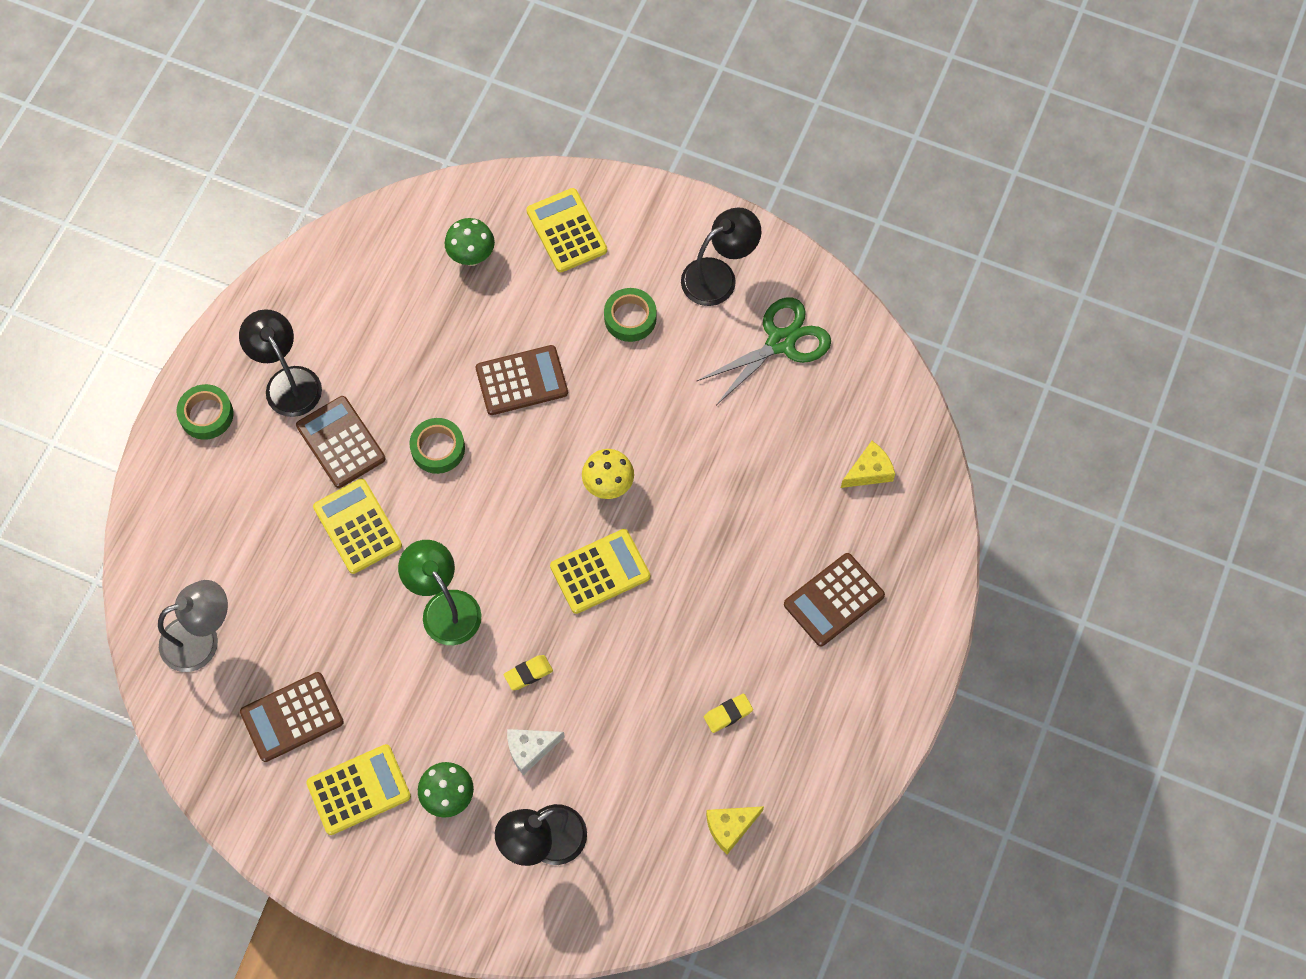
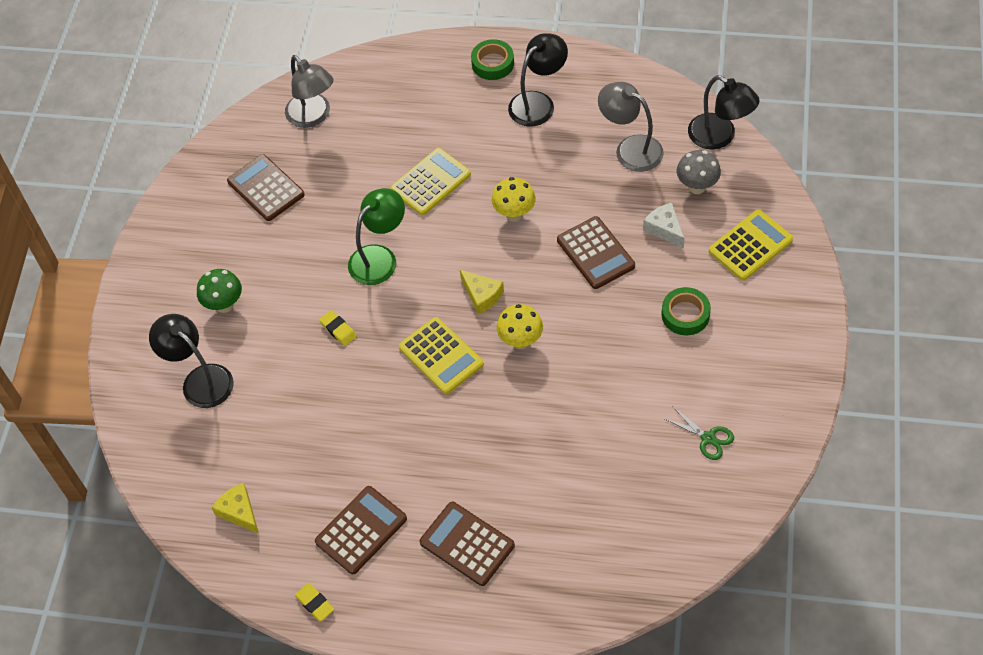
camera: 80 degrees right, 10 degrees down
(341, 442) = (498, 150): brown calculator -> brown calculator (361, 530)
(359, 789) = (218, 246): yellow calculator -> none
(394, 305) = (630, 149): none -> grey lamp
(438, 448) = (514, 214): green tape -> yellow mushroom
(472, 257) = (697, 187): green mushroom -> grey mushroom
(530, 749) = (275, 349): white cheese -> white cheese (664, 229)
(718, 276) = (755, 371): black lamp -> black lamp (719, 137)
(728, 714) = (338, 485): yellow eraser -> yellow eraser (315, 603)
(780, 342) = (708, 438): green scissors -> green scissors, size x0.54
(869, 471) = (603, 544): yellow cheese -> yellow cheese (482, 295)

